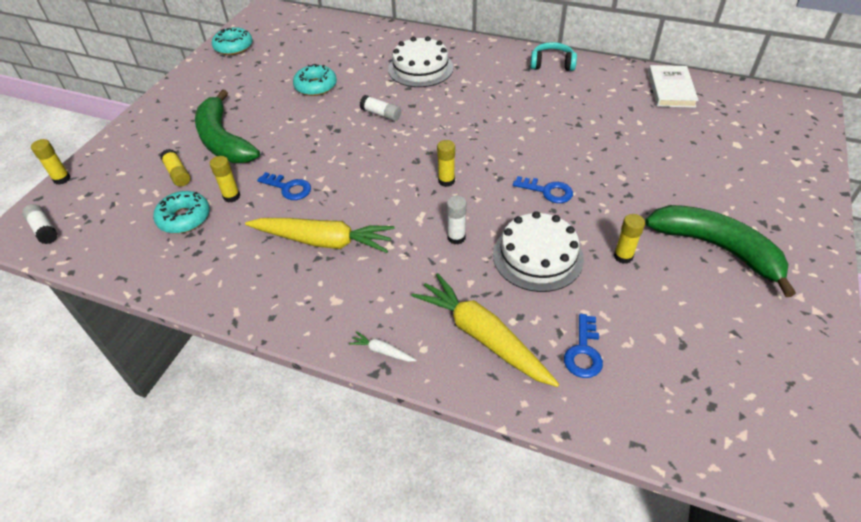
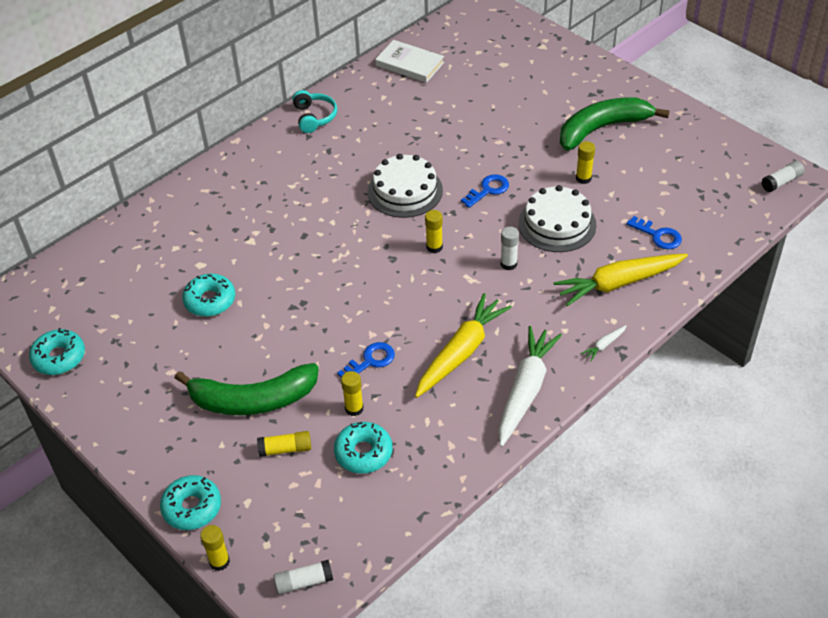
camera: 65 degrees left, 0 degrees up
(111, 148) = (192, 507): none -> turquoise donut
(292, 304) = (525, 391): none -> white carrot
(381, 114) = (302, 262): white glue stick -> white glue stick (781, 182)
(420, 68) = (244, 209): white cake -> white cake (405, 191)
(552, 64) = (314, 117): turquoise headphones -> turquoise headphones turned 135 degrees clockwise

